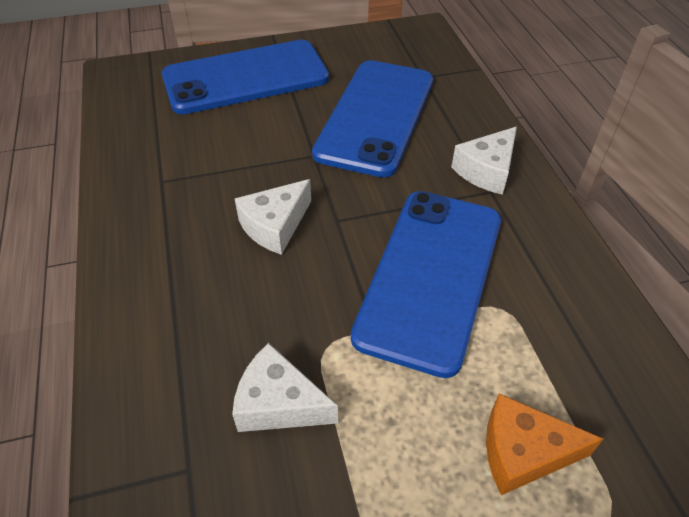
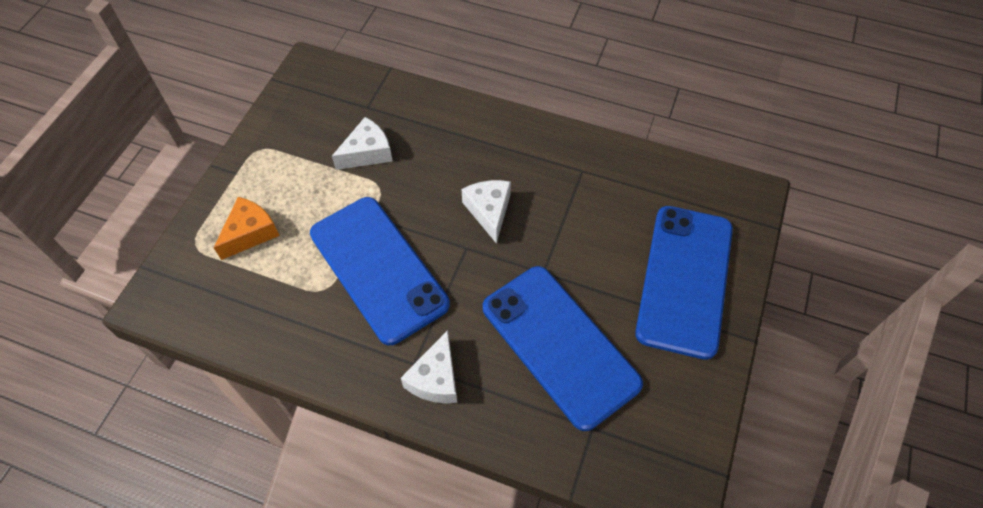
camera: 125 degrees right, 10 degrees up
(486, 171) = (435, 378): white cheese -> white cheese turned 150 degrees counterclockwise

